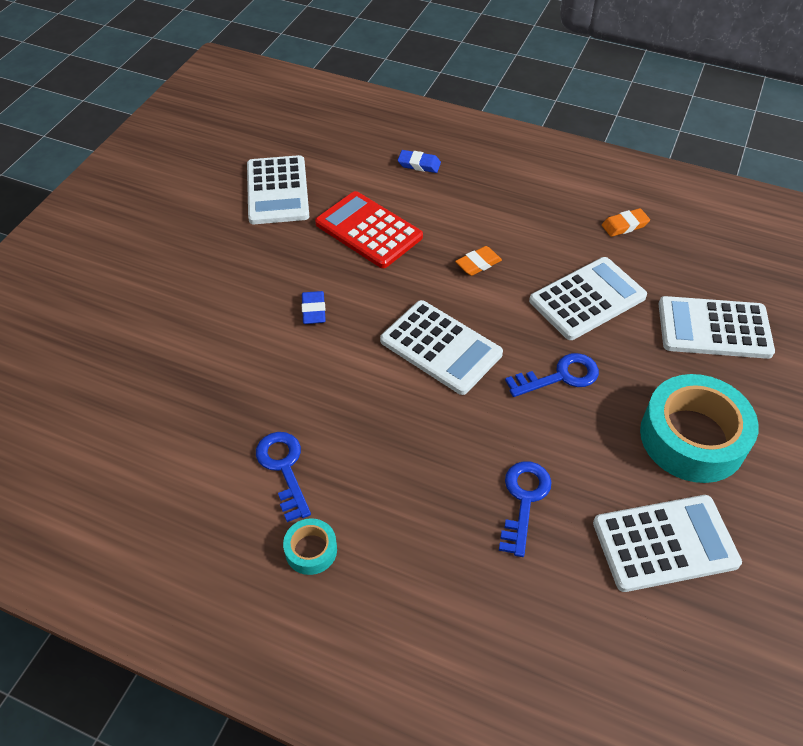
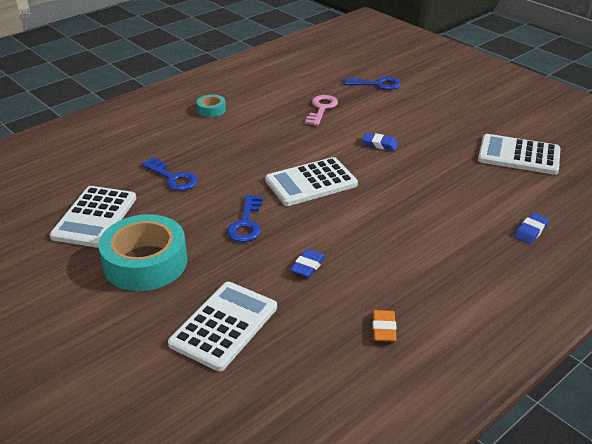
camera: 115 degrees right, 15 degrees down
(242, 402) = (321, 109): none -> pink key
(283, 468) = (266, 112): blue key -> blue key (377, 84)
(369, 230) = (451, 184): red calculator -> none
(478, 263) = (383, 224): orange eraser -> none
(587, 299) = (308, 266): white calculator -> blue eraser

